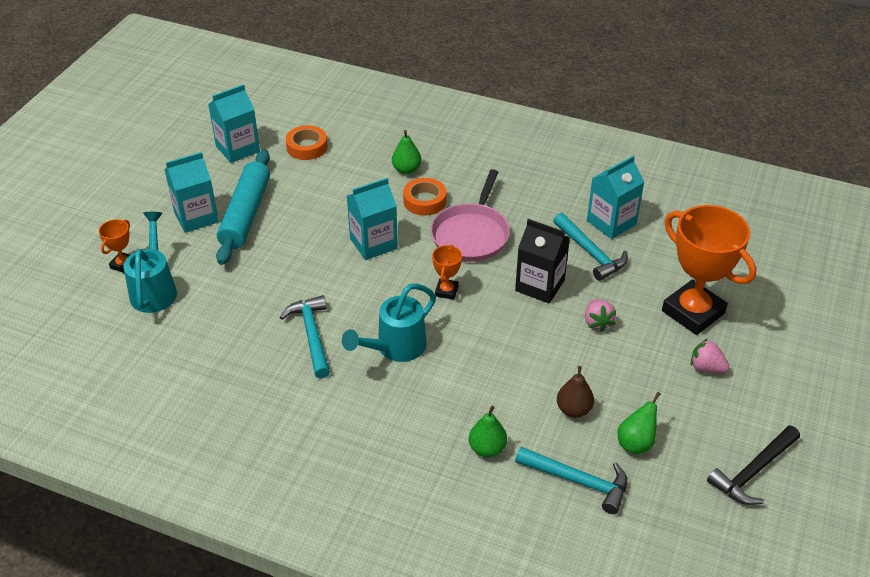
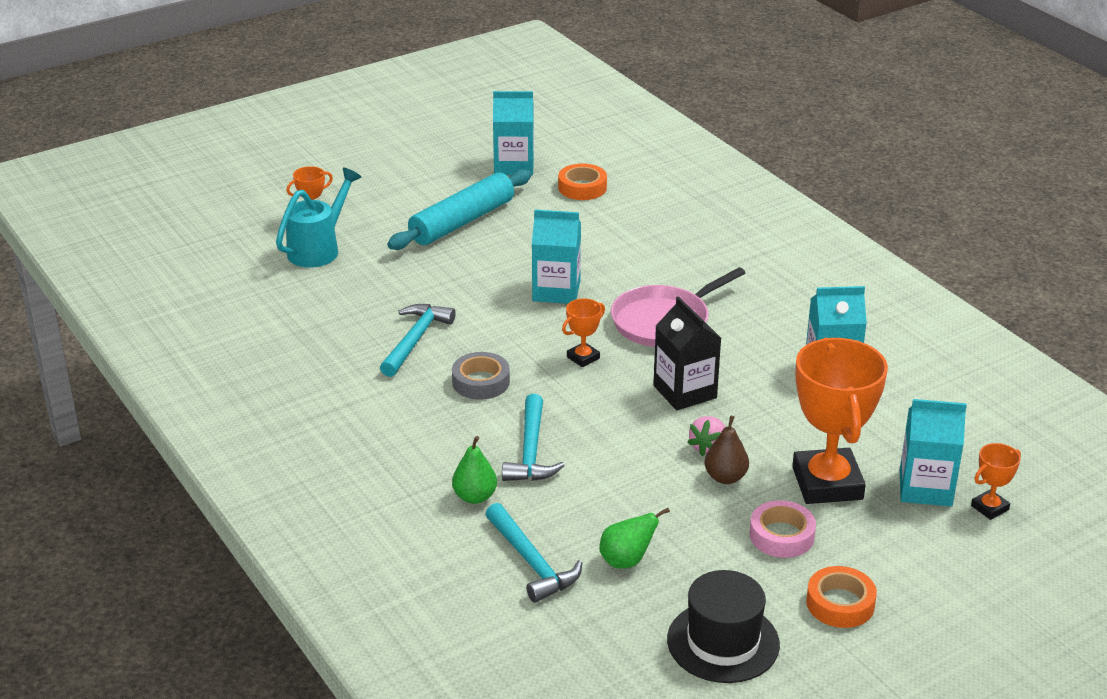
camera: 35 degrees right, 10 degrees down
(196, 217) = (415, 207): turquoise carton -> turquoise carton (925, 488)
(395, 348) = (481, 382): turquoise watering can -> grey tape
(406, 170) = (661, 242): green pear -> none
(424, 201) = (649, 275): orange tape -> orange tape (840, 603)
(574, 410) = (596, 506): brown pear -> brown pear (725, 477)
(590, 253) = (774, 386): turquoise hammer -> turquoise hammer (531, 451)
(706, 368) = (781, 535): pink strawberry -> pink tape
(753, 472) = (723, 642): black hammer -> black hat
(796, 281) = (989, 508): none -> orange trophy

